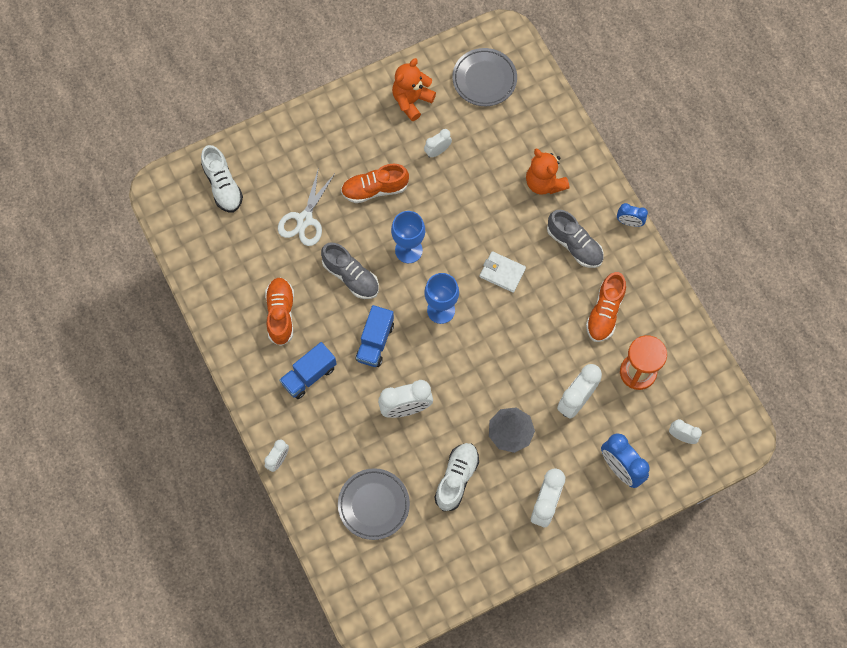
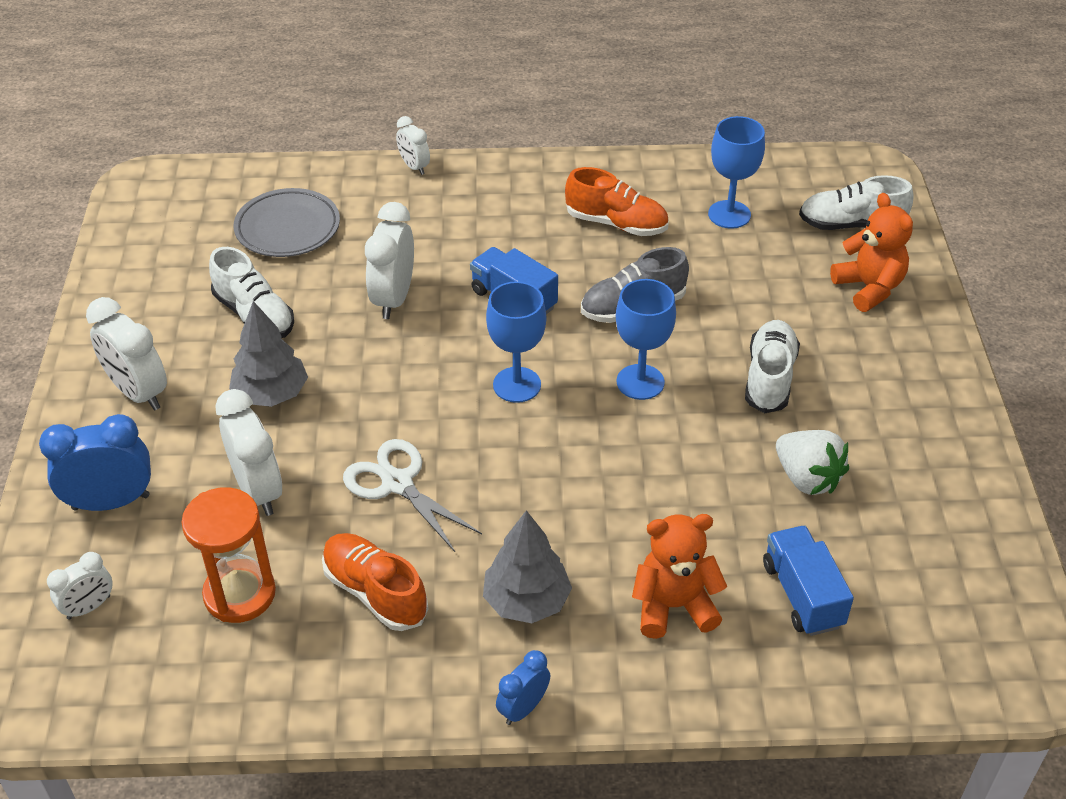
camera: 115 degrees right, 25 degrees down
(243, 254) = (729, 214): none -> blue goblet
(304, 220) = (753, 287): white scissors -> white scissors (397, 483)
(309, 375) = (509, 224): blue truck -> blue truck (802, 595)
(374, 189) = (769, 378): orange shoe -> white shoe
(411, 100) = (924, 479): orange teddy bear -> orange teddy bear (869, 288)
(437, 151) = (807, 478): white clock -> white strawberry
(484, 79) = (936, 599): grey plate -> none
(502, 273) = (534, 481): white wallet -> none
(574, 245) = (526, 601): grey shoe -> grey tree

